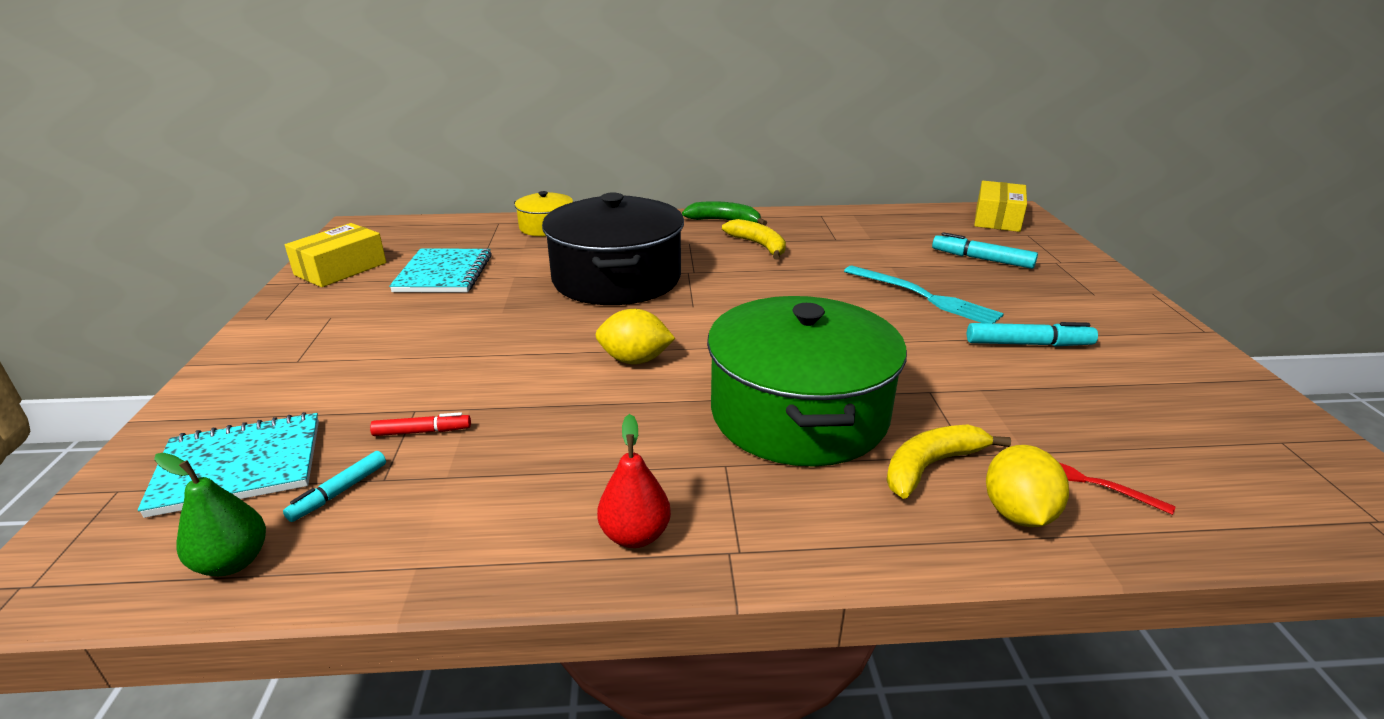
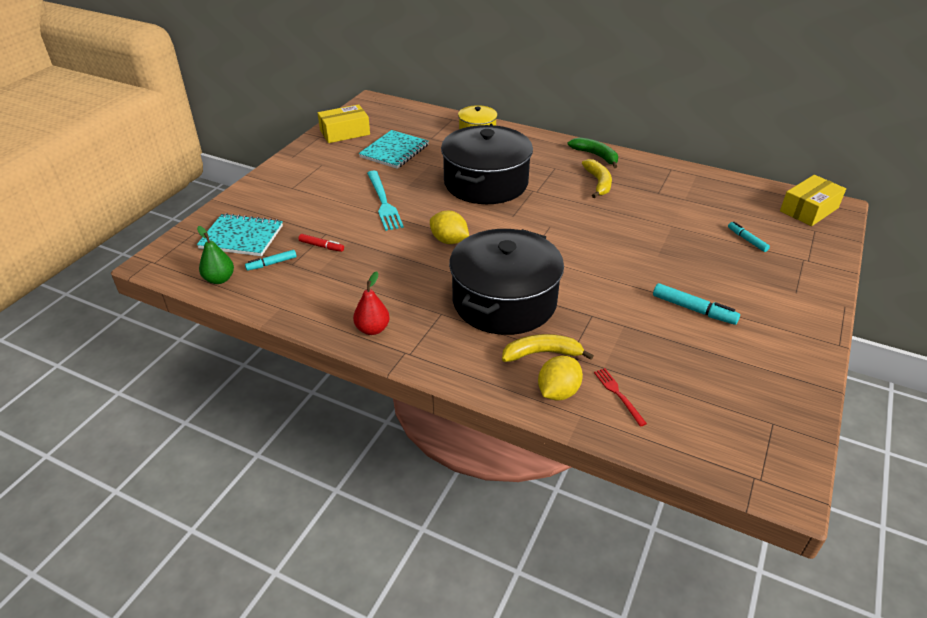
camera: 30 degrees right, 10 degrees up
(799, 413) = (504, 301): green pot -> black pot
(924, 296) = (666, 255): turquoise fork -> turquoise fork (383, 202)
(982, 259) = (747, 240): turquoise marker -> turquoise marker, size x0.64

